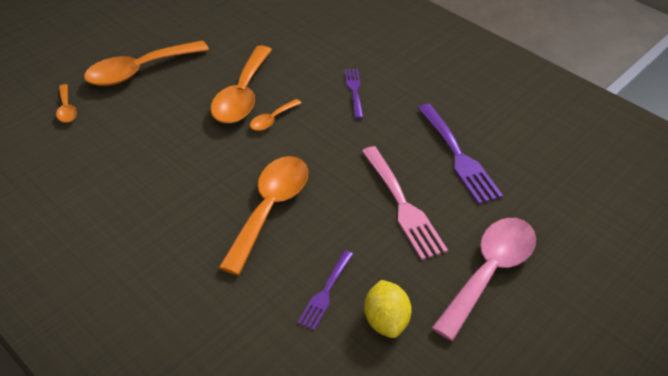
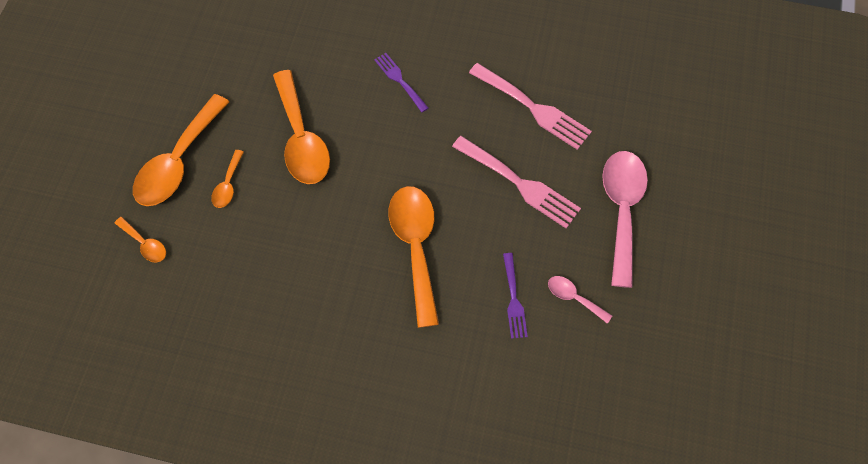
camera: 30 degrees left, 20 degrees up
(272, 120) = (349, 152): orange spoon -> orange spoon (228, 185)
(386, 321) = (573, 297): yellow lemon -> pink spoon
(458, 156) = (533, 108): purple fork -> pink fork

